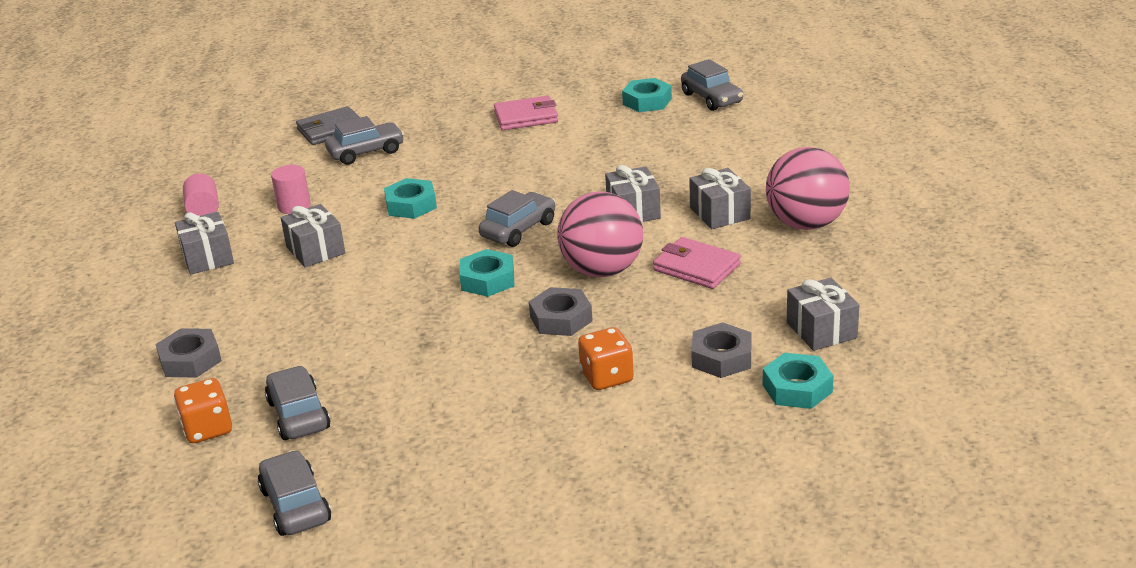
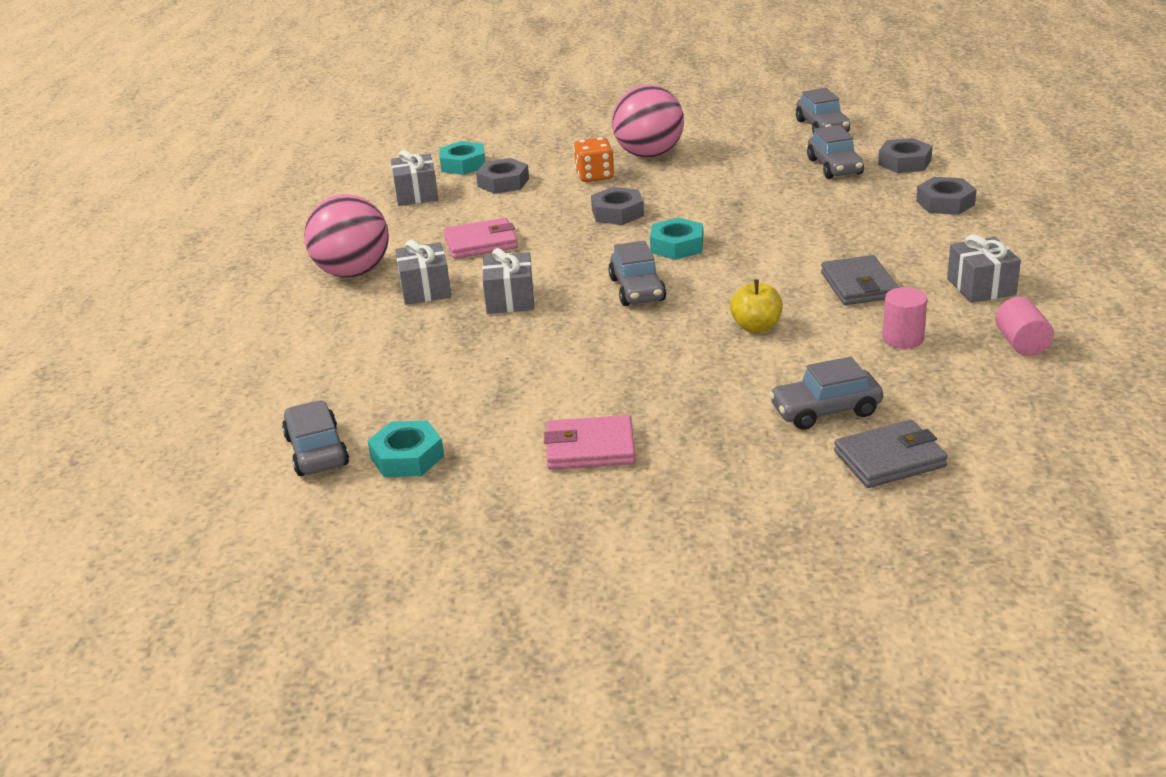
camera: 170 degrees left, 0 degrees up
(207, 429) = (904, 162): orange dice -> grey nut
(315, 250) = (859, 285): grey gift -> grey wallet
(411, 205) = (756, 327): turquoise nut -> yellow apple
(518, 229) = (637, 289): grey car -> grey car turned 60 degrees counterclockwise
(602, 270) = (567, 246): pink ball -> pink ball (649, 155)
(696, 267) = (481, 243): pink wallet -> pink wallet turned 60 degrees counterclockwise

